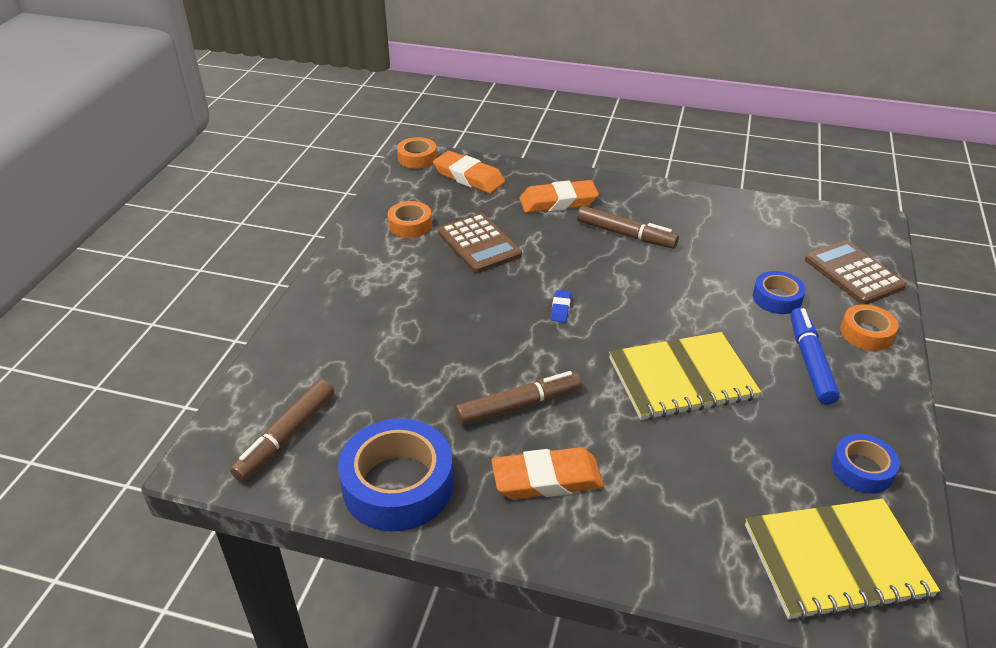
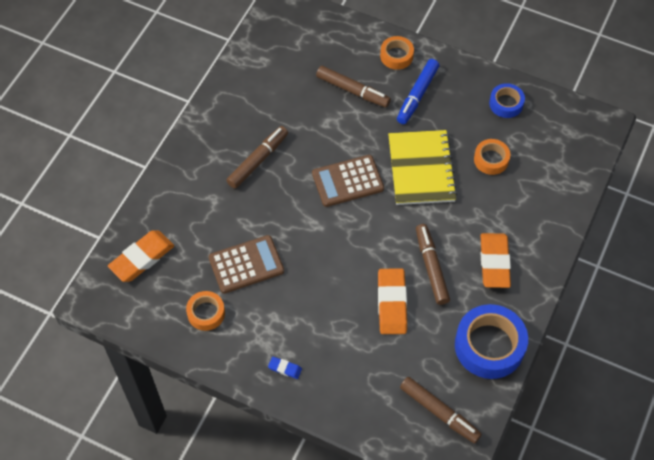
camera: 80 degrees left, 20 degrees up
(417, 158) = (96, 297): orange tape -> orange tape (491, 159)
(558, 202) = (200, 197): orange eraser -> orange eraser (392, 303)
(560, 308) = (338, 223): blue eraser -> blue eraser (285, 368)
(777, 298) = (352, 91): blue tape -> brown marker
(810, 361) = (417, 95): blue marker -> blue marker turned 75 degrees counterclockwise
(836, 560) = (564, 139): yellow notebook -> none
(853, 273) = (335, 38): brown calculator -> brown calculator (348, 181)

